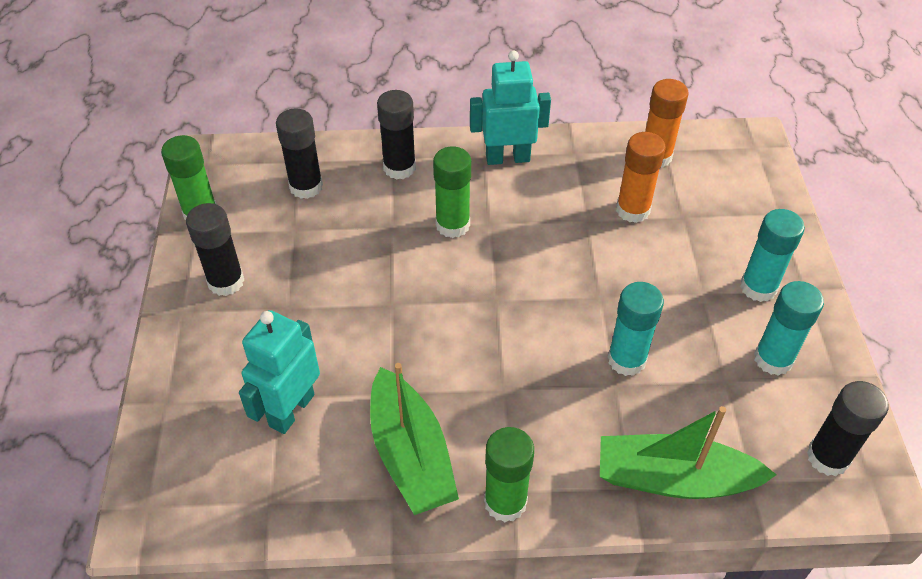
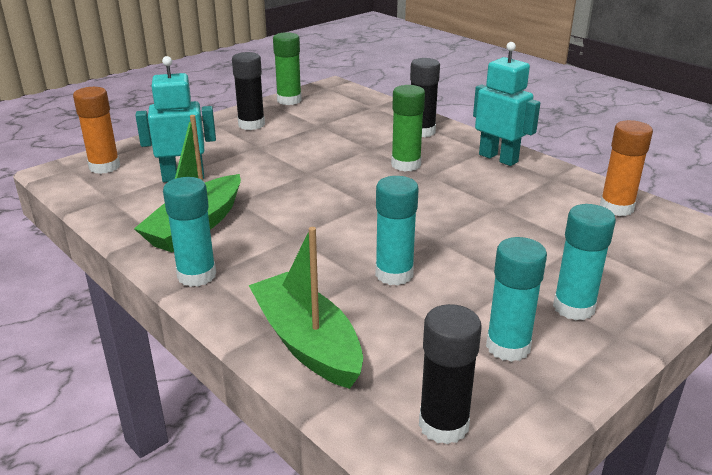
camera: 50 degrees right, 20 degrees down
(306, 186) = (357, 115): black glue stick -> none
(505, 502) = (196, 275): green glue stick -> turquoise glue stick
(633, 210) = (544, 219): orange glue stick -> orange glue stick (104, 167)

